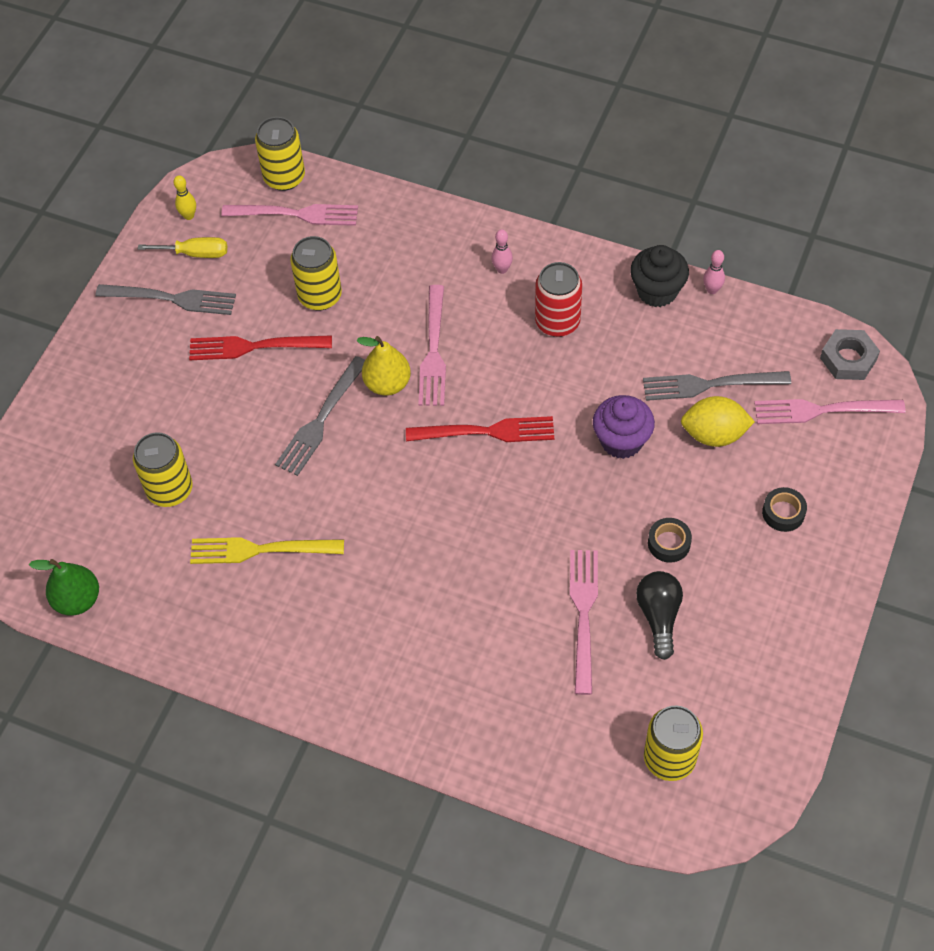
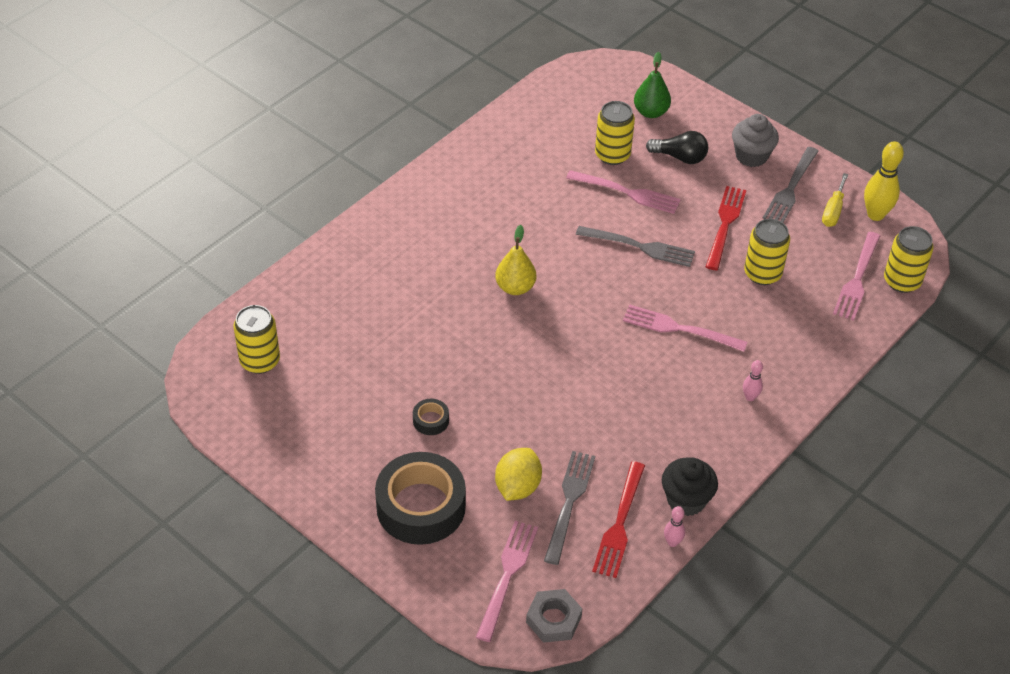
camera: 105 degrees right, 10 degrees down
(77, 600) = (544, 96): green pear -> green pear (651, 112)
(126, 347) = (751, 156): none -> grey cupcake
(189, 216) = (875, 215): yellow bowling pin -> yellow bowling pin, size x1.90
(260, 550) = (540, 190): yellow fork -> none
(321, 419) = (639, 246): grey fork -> grey fork turned 150 degrees clockwise
(387, 384) = (657, 292): yellow pear -> yellow pear (515, 287)
(486, 432) = (586, 339): red fork -> red fork (620, 523)
(557, 322) = (678, 418): red can -> none
(583, 614) = (397, 349): pink fork -> pink fork (627, 192)
(621, 441) = (539, 422): purple cupcake -> none
(659, 617) = (372, 393): black light bulb -> black light bulb (680, 157)
(783, 513) = (421, 506): black tape -> black tape, size x2.36

